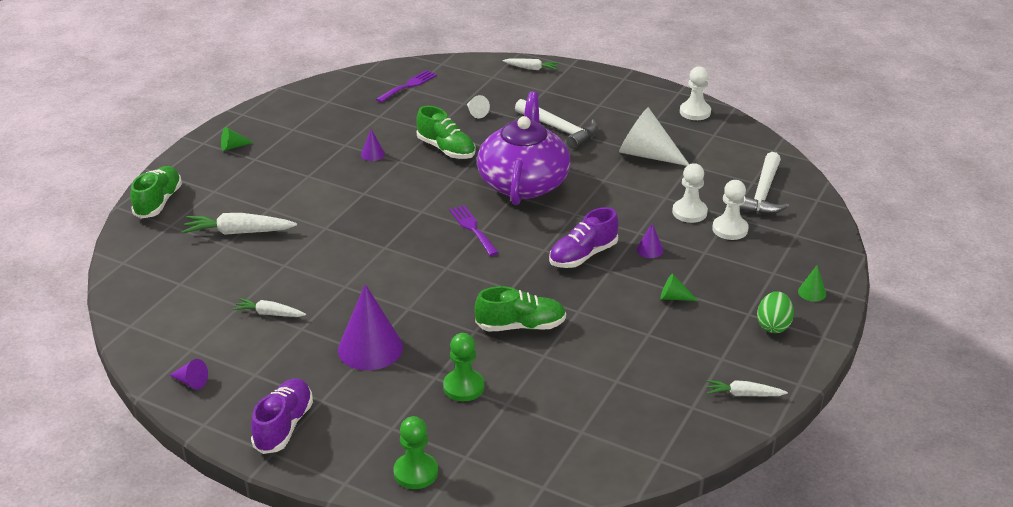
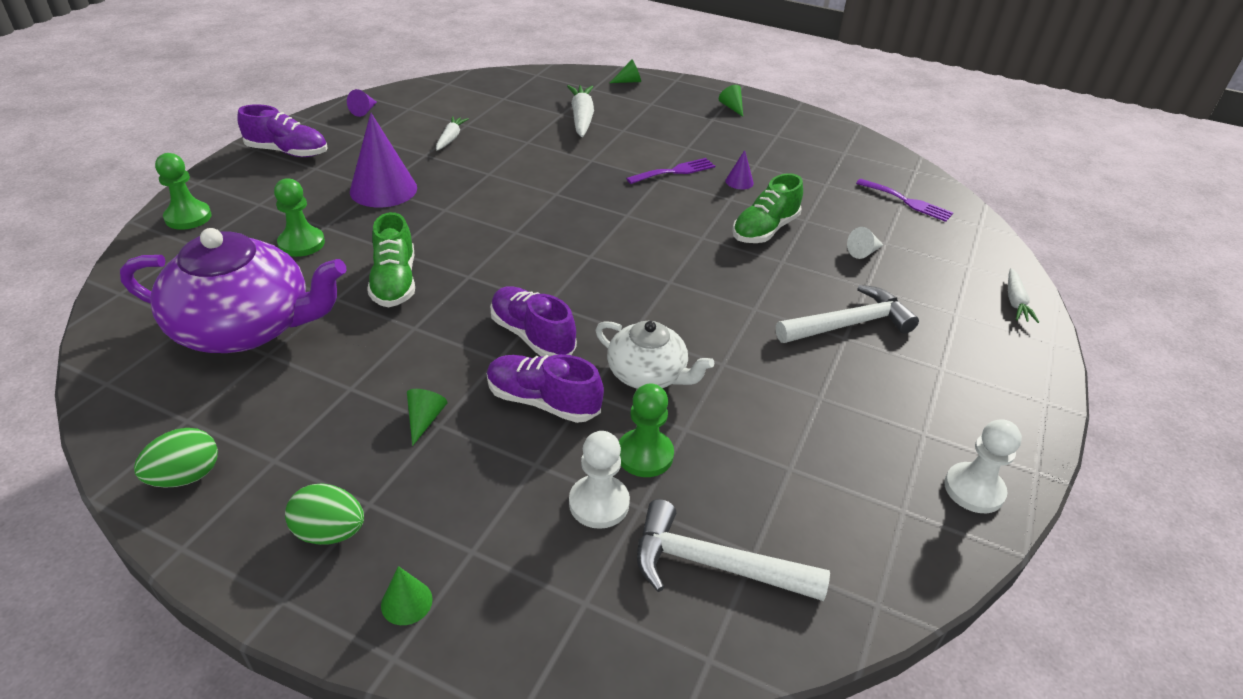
camera: 85 degrees right, 5 degrees up
(158, 202) = (628, 81): green shoe -> green cone
(472, 228) = (592, 249): purple fork -> purple fork (674, 171)
(523, 183) = (700, 289): purple teapot -> purple teapot (246, 327)
(559, 129) = (849, 324): white hammer -> white hammer turned 150 degrees counterclockwise
(618, 208) = (648, 374): none -> white teapot
(647, 155) = (806, 415): white cone -> none
(649, 250) = (543, 401): purple cone -> purple shoe
(689, 212) = (645, 455): white pawn -> green pawn
(743, 394) = (186, 476): white carrot -> green egg

